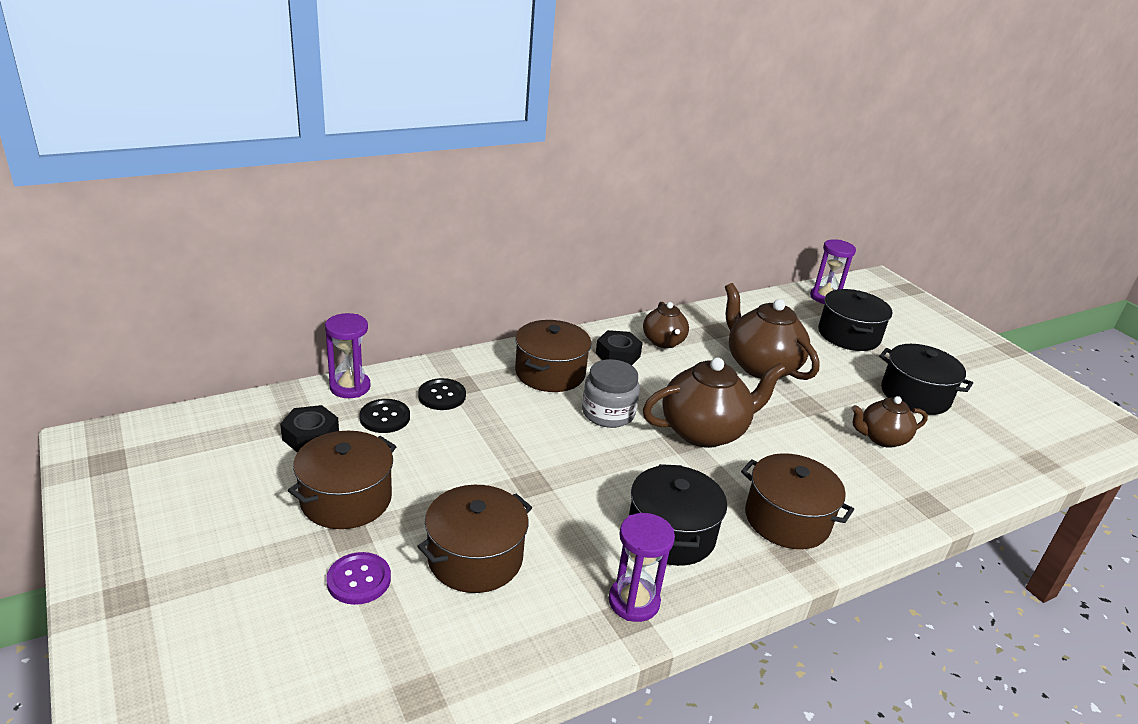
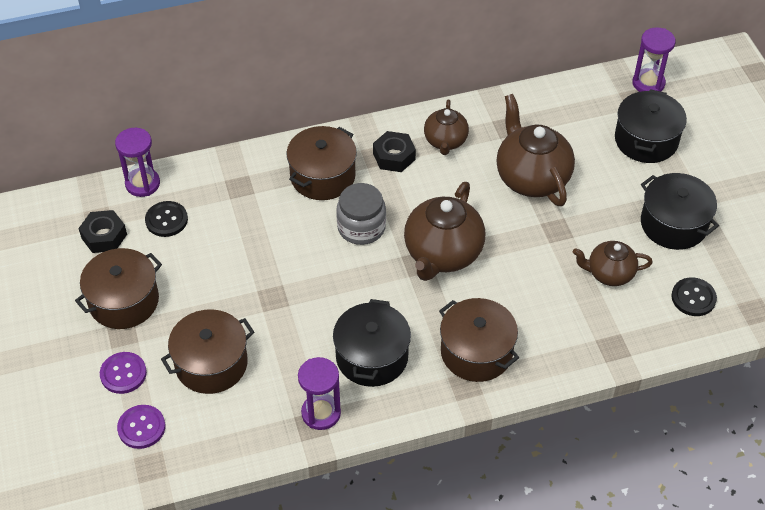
camera: 15 degrees right, 20 degrees up
(396, 644) = (141, 427): none -> purple button
(442, 396) = (219, 198): black button -> black button (693, 298)
(704, 431) = (442, 254): brown teapot -> brown teapot turned 120 degrees clockwise

